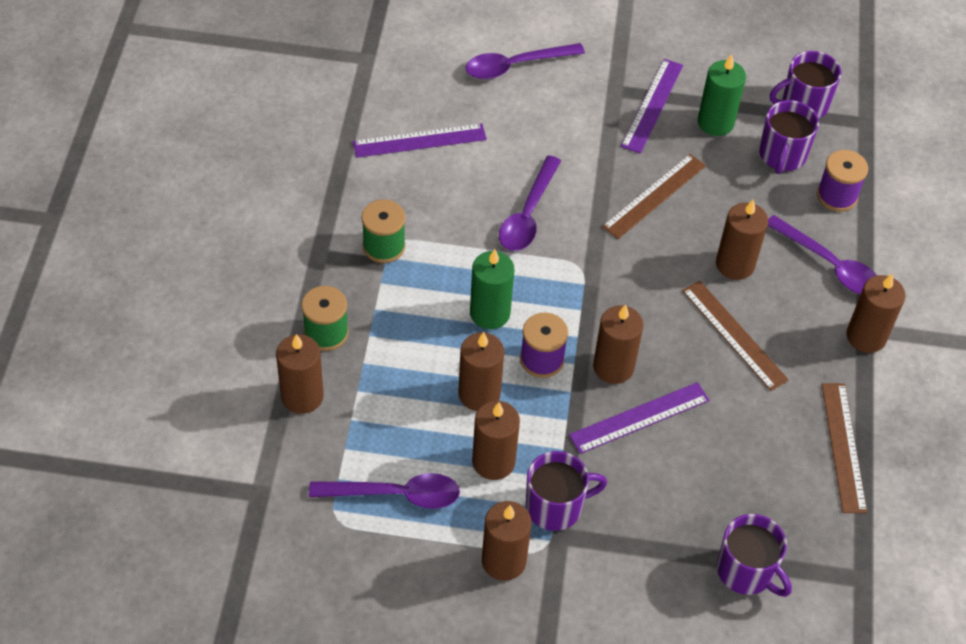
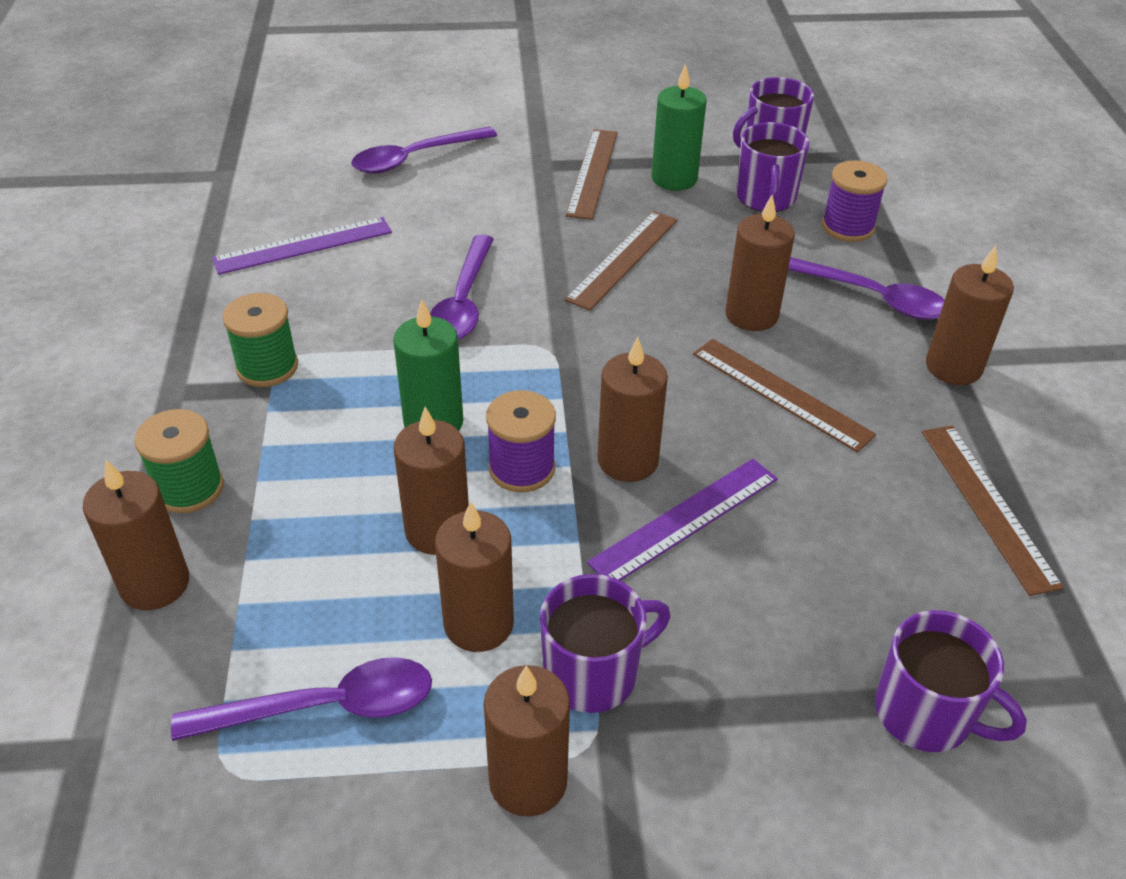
camera: 10 degrees left, 10 degrees down
(652, 105) = (593, 173): purple ruler -> brown ruler

